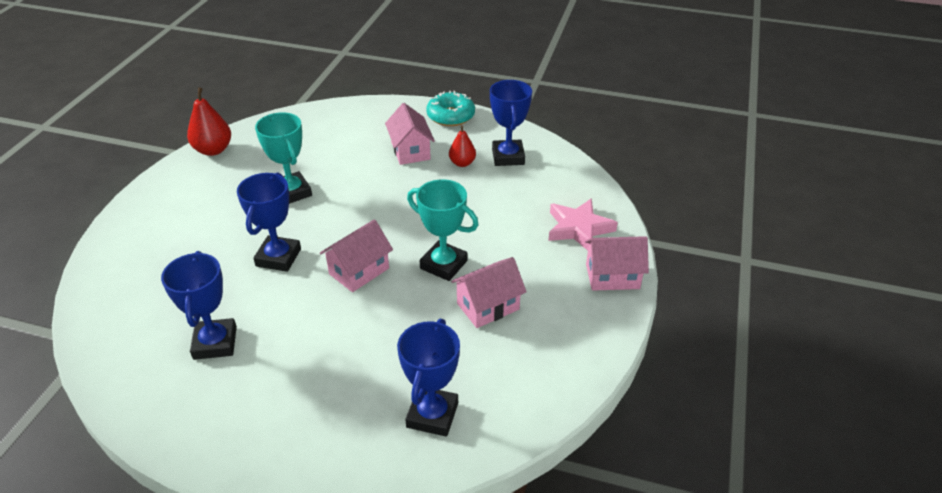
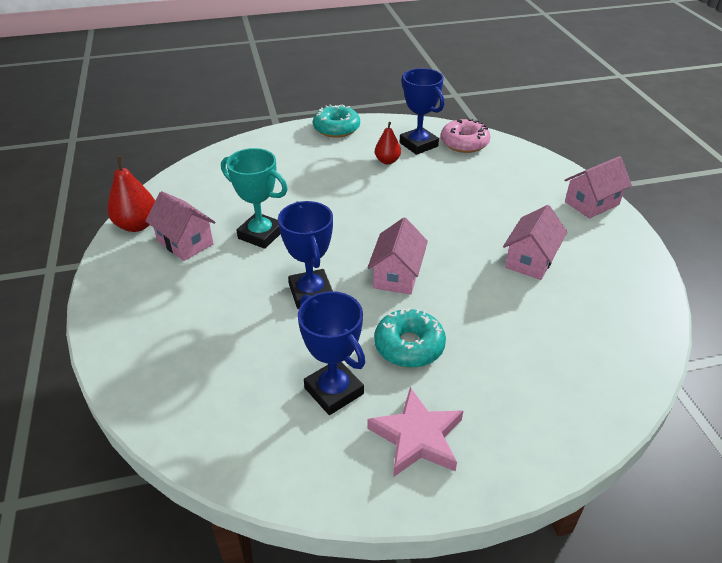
camera: 30 degrees left, 0 degrees up
(305, 334) = (409, 346): none -> turquoise donut
(410, 151) = (332, 165): pink house -> pink house (185, 242)
(432, 415) = (583, 360): blue trophy -> none
(443, 264) = (461, 243): turquoise trophy -> none
(553, 170) = (464, 143): none -> pink donut
(578, 228) = (530, 178): pink star -> pink star (417, 437)

